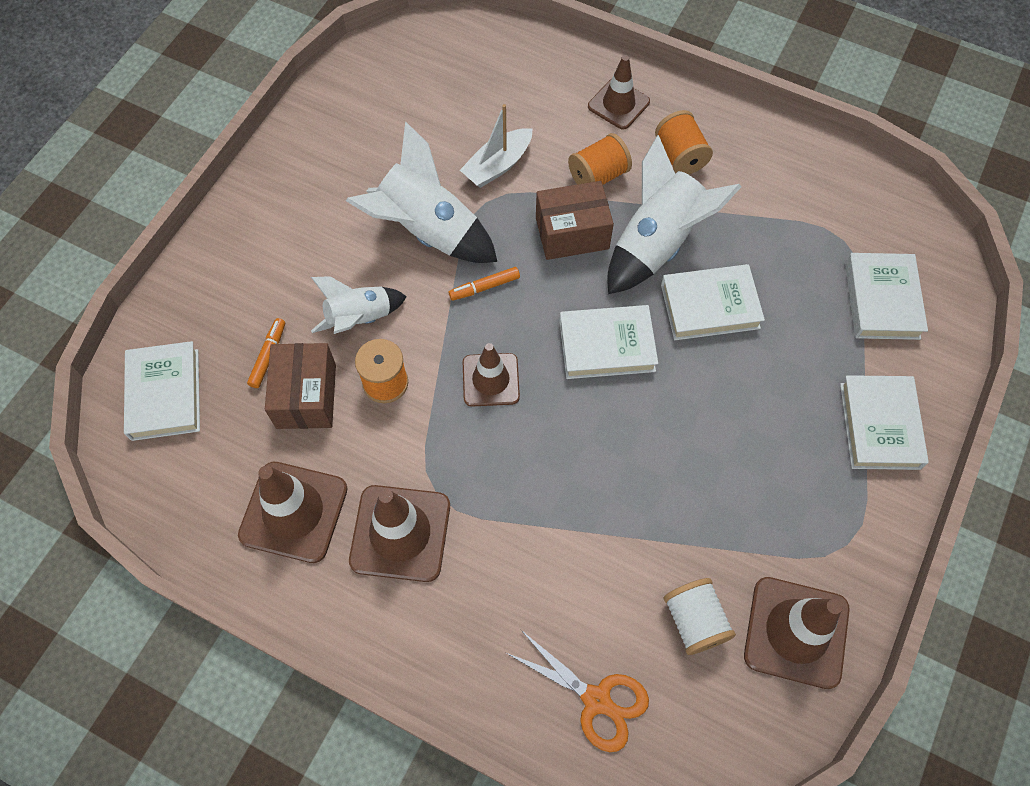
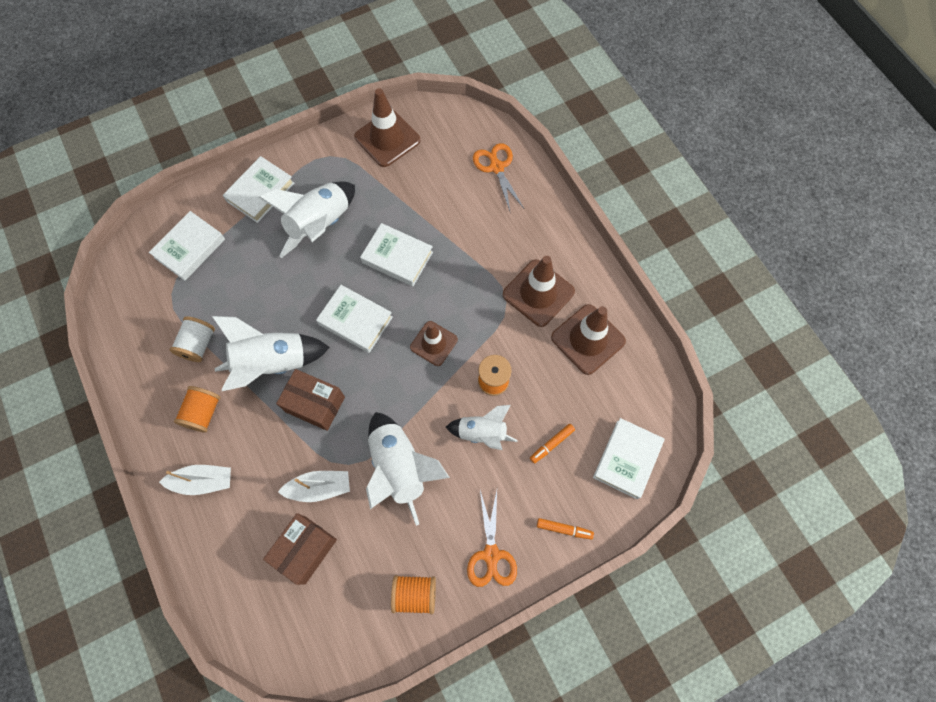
camera: 145 degrees left, 5 degrees up
(272, 213) = (491, 554): none -> orange scissors
(306, 396) = (543, 402): brown box -> brown box (305, 549)
(484, 287) = (394, 403): orange marker -> orange marker (564, 529)
(598, 176) = (265, 434): orange spool -> orange spool (415, 594)
(618, 104) = (203, 481): brown traffic cone -> white boat
(694, 621) = (427, 169): white spool -> white spool (198, 344)
(710, 306) = (280, 305): white book -> white book (397, 257)
(761, 434) = (320, 225): none -> white rocket

